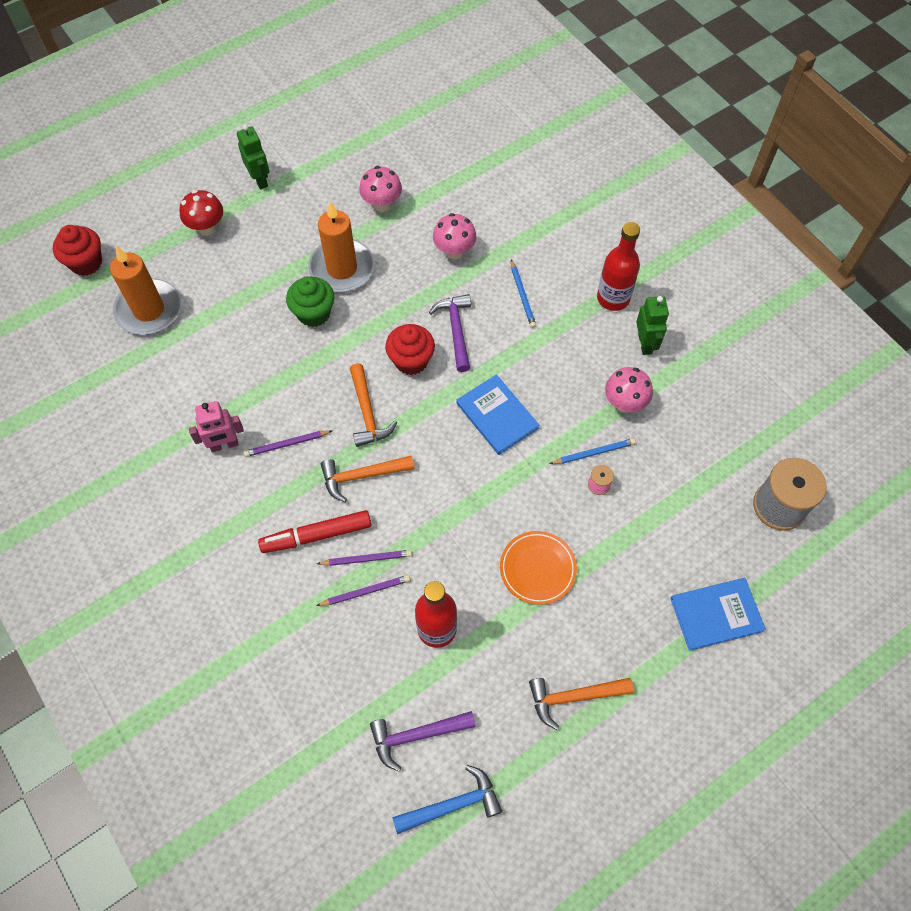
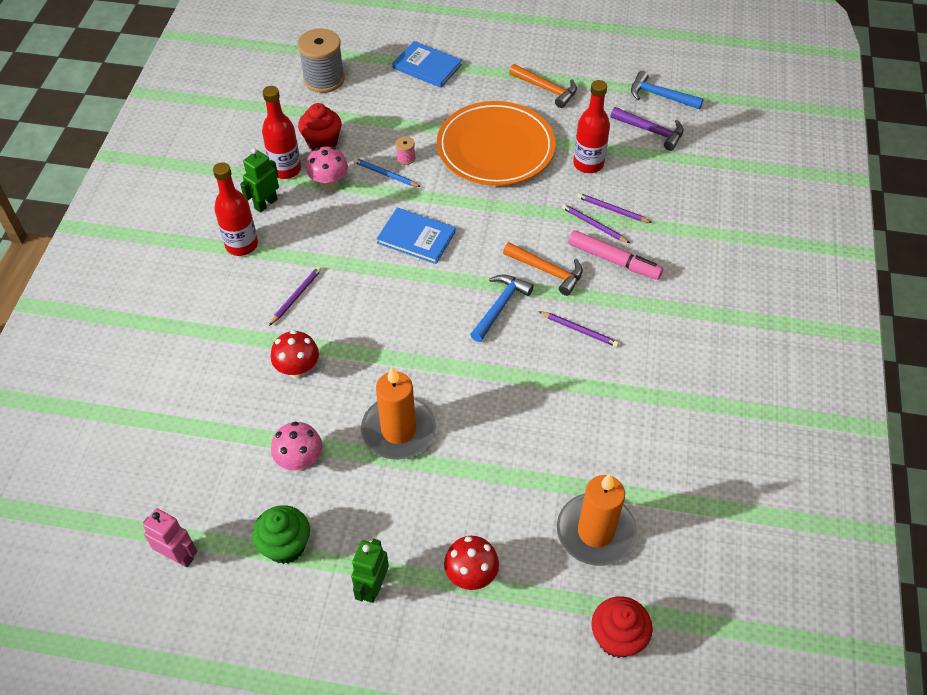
camera: 135 degrees left, 10 degrees down
(224, 445) = (626, 365): pink robot -> pink robot (178, 556)
(314, 313) = (461, 411): green cupcake -> green cupcake (285, 546)
(316, 535) = (613, 260): red marker -> pink marker
(367, 413) = (500, 306): orange hammer -> blue hammer
(411, 361) = (429, 316): red cupcake -> red cupcake (322, 143)
(454, 251) = (298, 370): pink mushroom -> red mushroom
(456, 330) = (373, 311): purple hammer -> none
(497, 416) = (416, 237): blue book -> blue book turned 75 degrees counterclockwise
(522, 295) = (296, 296): blue pencil -> purple pencil
(537, 569) = (495, 148): orange plate -> orange plate, size x1.93
(674, 385) = (286, 169): none -> red bottle

